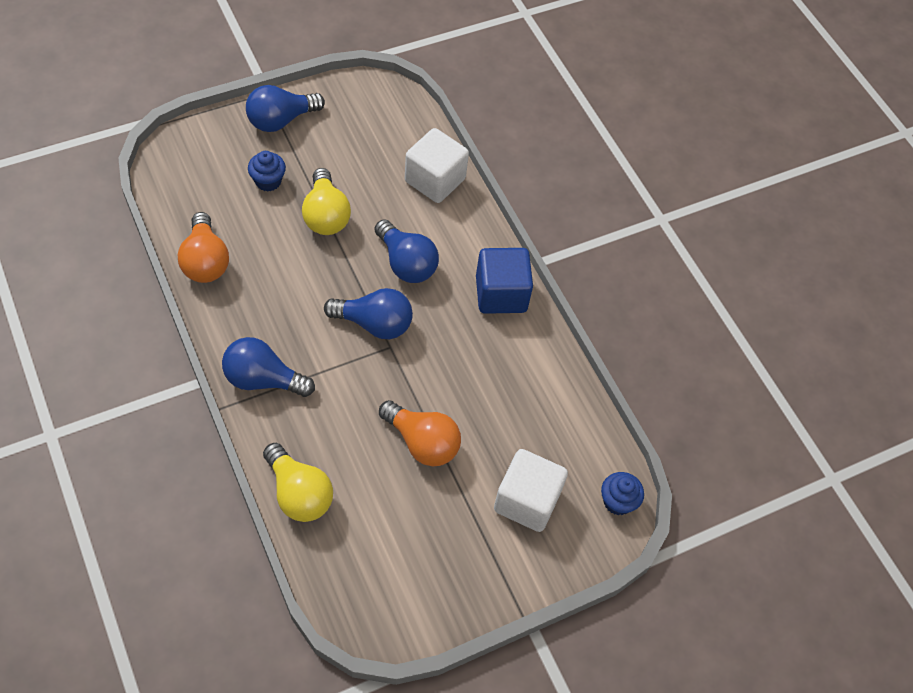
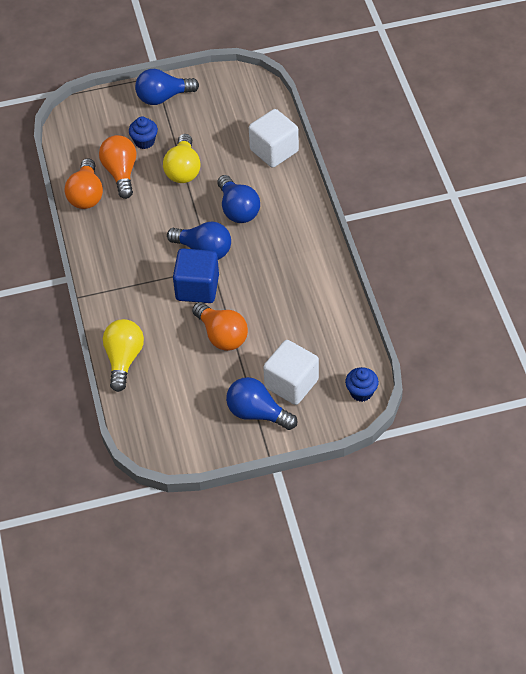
camera: 20 degrees right, 5 degrees down
(245, 227) = (121, 173): none -> orange light bulb
(263, 379) = (113, 280): blue light bulb -> blue light bulb (257, 413)
(299, 493) = (124, 359): yellow light bulb -> yellow light bulb turned 150 degrees counterclockwise
(501, 294) = (306, 238): blue cube -> blue cube (197, 288)

